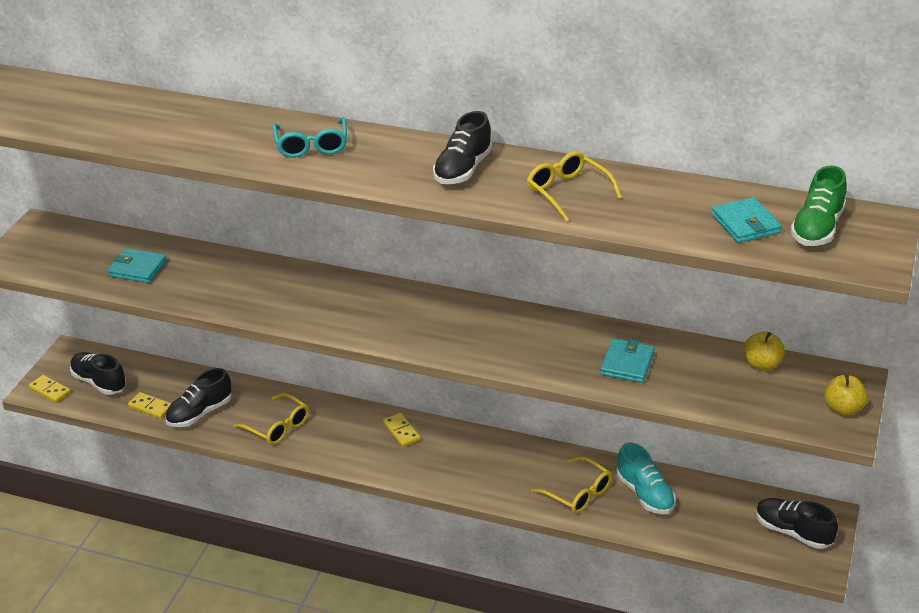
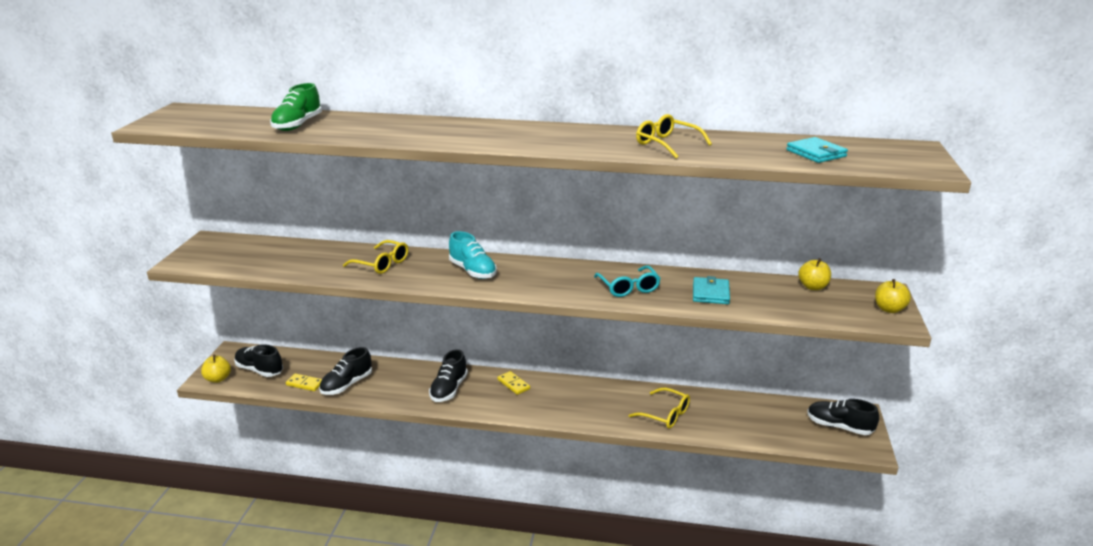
camera: 10 degrees left, 10 degrees down
(50, 390) = (218, 379): yellow domino -> yellow apple
(137, 268) = (296, 260): turquoise wallet -> none
(277, 427) = (413, 389): yellow glasses -> yellow glasses (382, 264)
(311, 146) = (448, 130): turquoise glasses -> turquoise glasses (628, 288)
(463, 169) = (577, 137): black shoe -> black shoe (449, 389)
(645, 494) = (717, 411): turquoise shoe -> turquoise shoe (473, 271)
(817, 228) = (872, 153): green shoe -> green shoe (297, 125)

